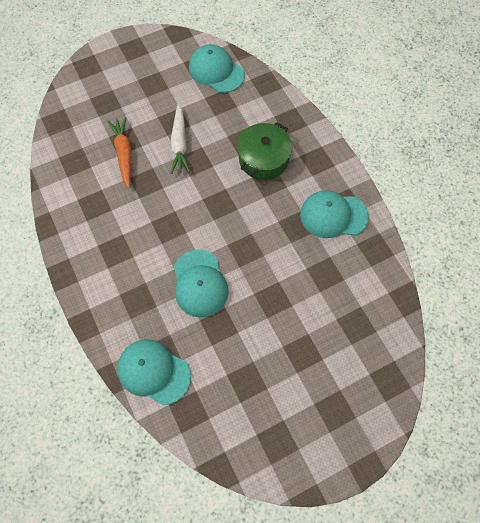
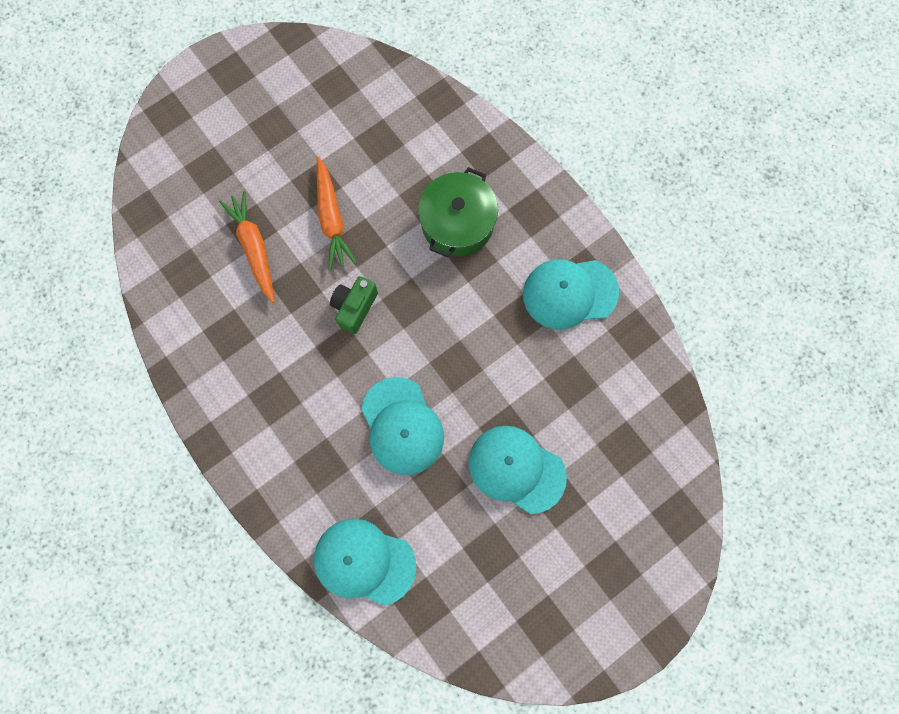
camera: 10 degrees left, 10 degrees up
(179, 144) = (332, 218): white carrot -> orange carrot
(183, 201) = (354, 307): none -> green camera
(216, 71) = (363, 91): turquoise cap -> turquoise cap (516, 469)

